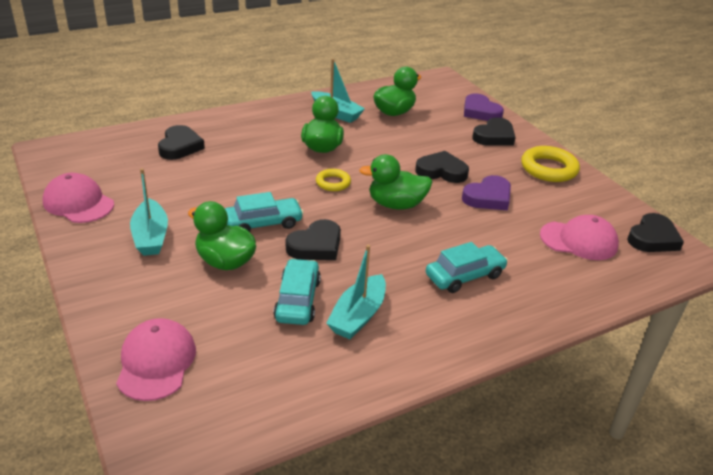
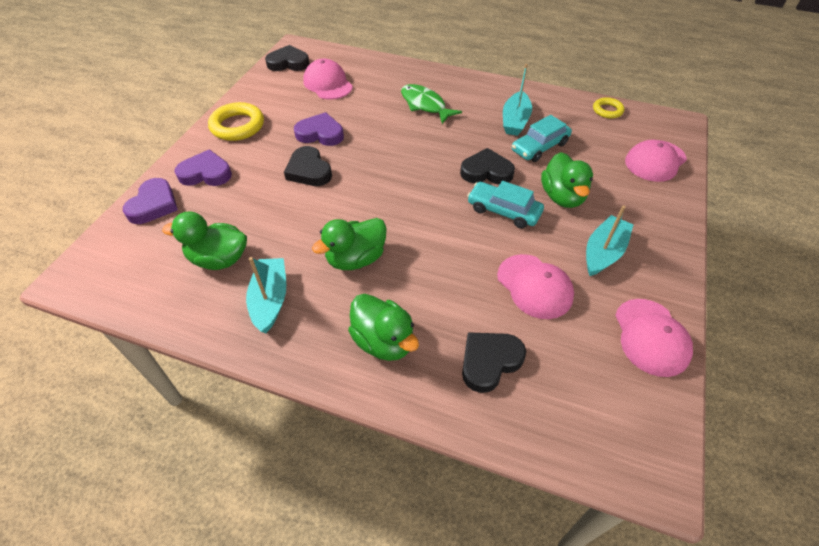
camera: 130 degrees left, 15 degrees up
(187, 190) = (534, 286): none -> pink cap
(333, 183) = (403, 213): yellow ring -> yellow ring (607, 110)
(358, 316) = (515, 121): turquoise boat -> turquoise boat turned 120 degrees clockwise
(396, 205) = (388, 166): green duck -> green duck (383, 341)
(465, 276) = (425, 105): turquoise car -> green fish
(494, 136) = (206, 173): black heart -> purple heart

